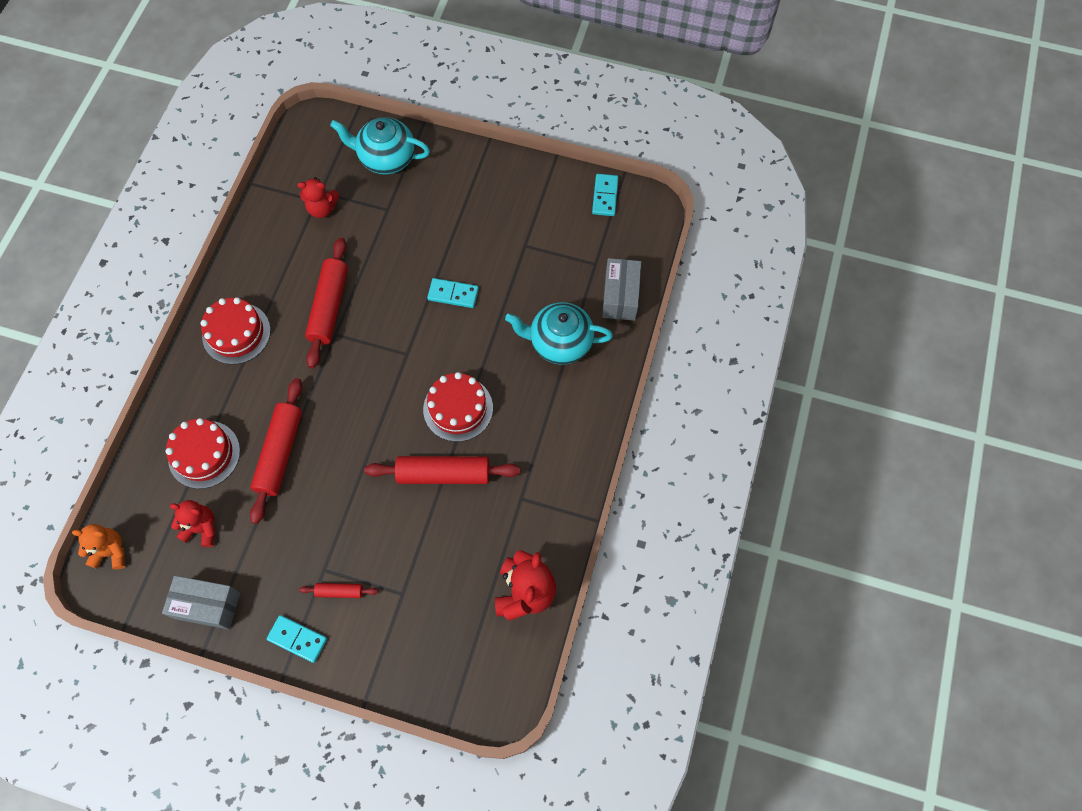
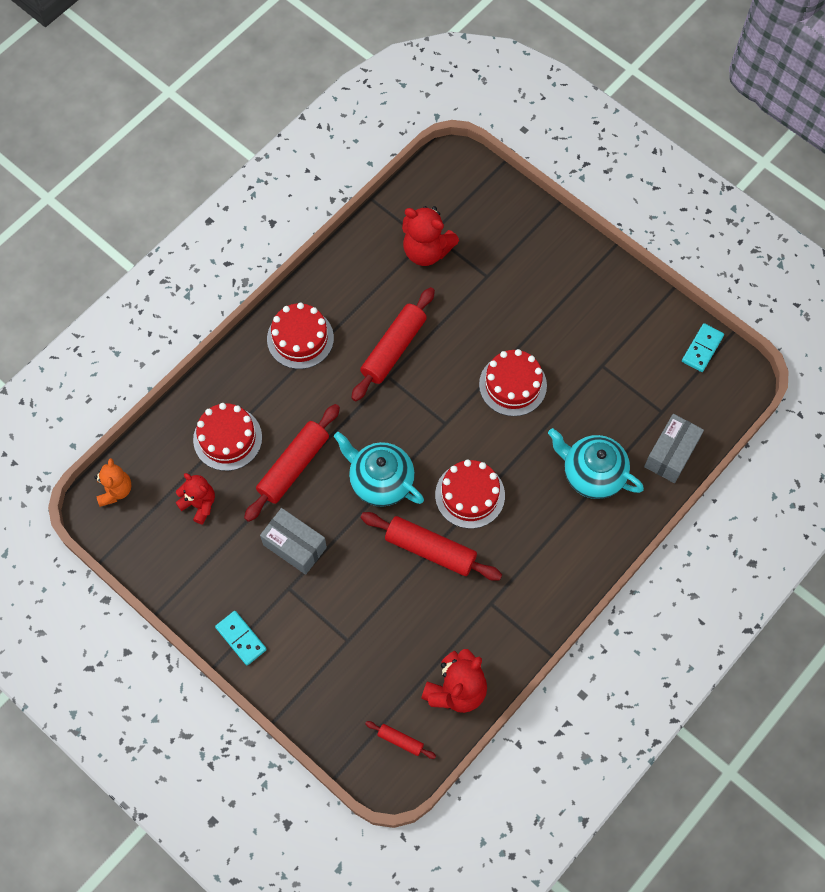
camera: 25 degrees right, 0 degrees up
(111, 552) = (115, 490): orange teddy bear -> orange teddy bear turned 60 degrees clockwise
(207, 605) = (177, 574): grey box -> grey box (294, 546)
(322, 208) = (426, 251): red teddy bear -> red teddy bear, size x1.52
(339, 591) = (294, 614): red rolling pin -> red rolling pin (400, 741)
(386, 158) = (507, 225): turquoise teapot -> turquoise teapot (380, 481)
(453, 294) = (512, 385): turquoise domino -> red cake

